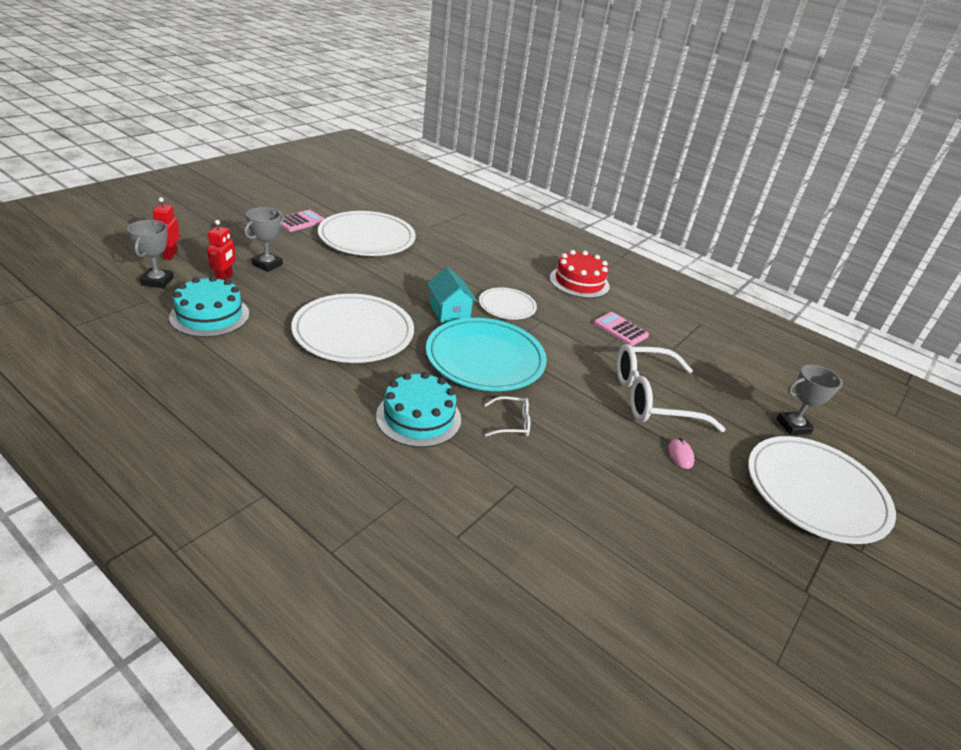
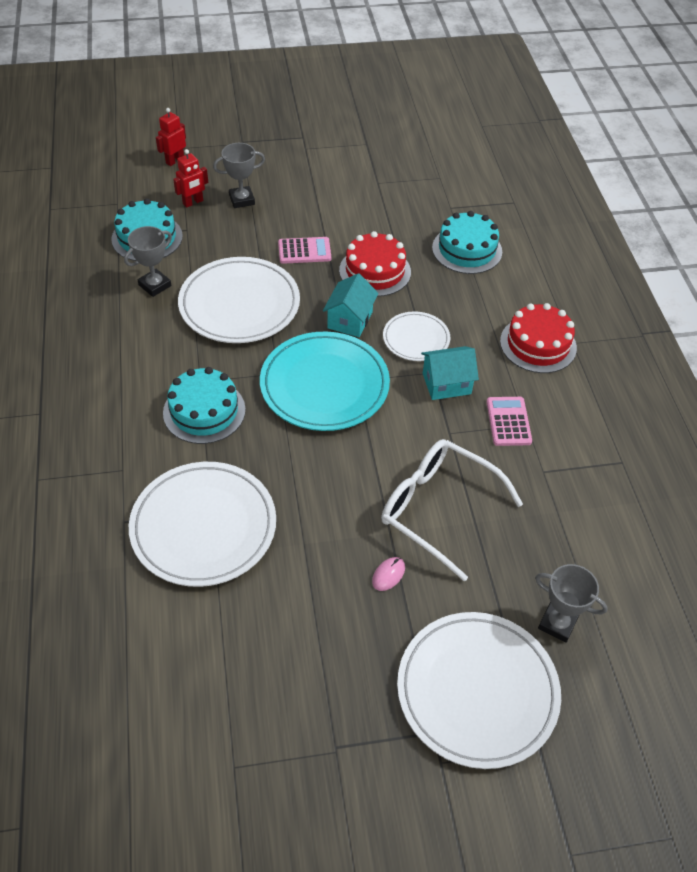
camera: 45 degrees right, 15 degrees up
(157, 281) = (141, 186): grey trophy -> grey trophy (155, 285)
(300, 221) = (321, 157): pink calculator -> pink calculator (304, 251)
(367, 238) = (365, 200): white plate -> white plate (203, 526)
(428, 277) = (375, 271): none -> red cake
(471, 246) = (467, 249): none -> turquoise cake
(512, 423) = (273, 458): white glasses -> none
(559, 324) = (446, 383): none -> turquoise house

